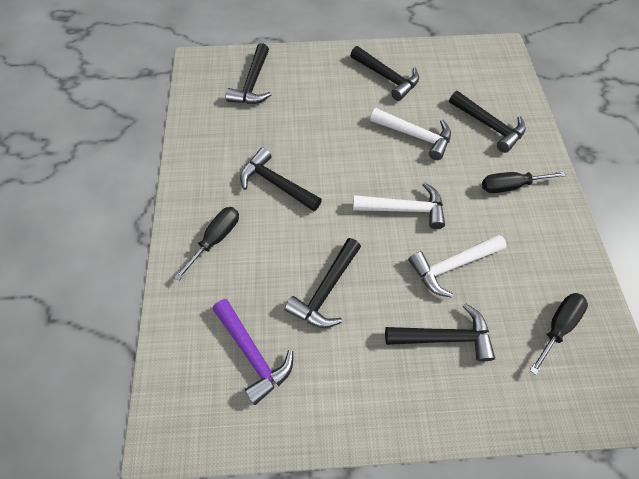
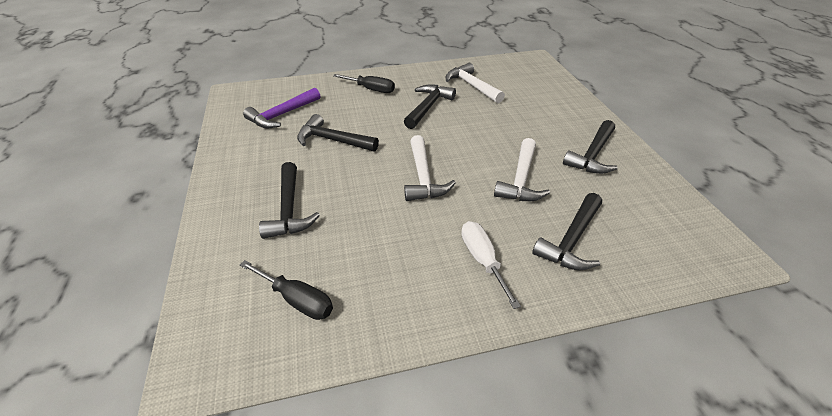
camera: 80 degrees right, 20 degrees down
(252, 84) = (528, 84): black hammer -> none
(451, 265) = (364, 212): white hammer -> white hammer (472, 86)
(510, 186) = (482, 260): black screwdriver -> white screwdriver

